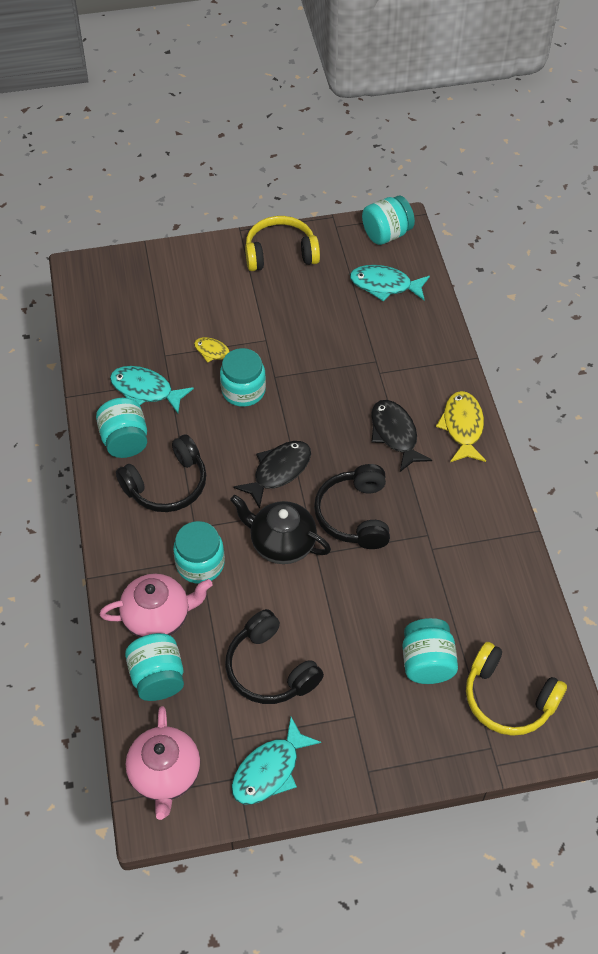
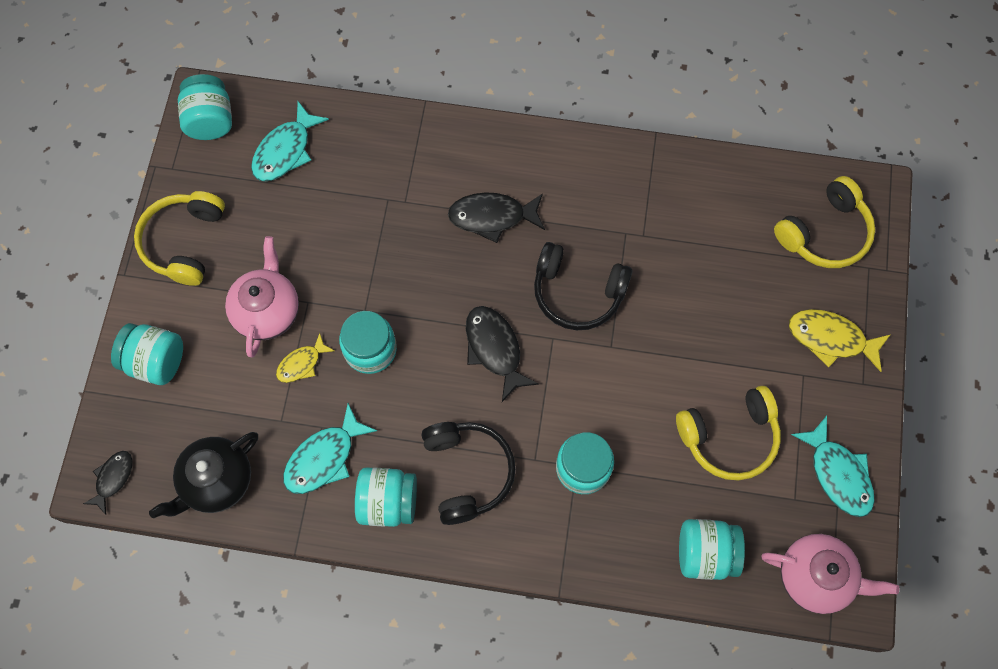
camera: 70 degrees left, 15 degrees up
(86, 277) = (113, 478): none -> black fish
(158, 617) = (633, 531): pink teapot -> pink teapot (267, 311)
(270, 669) = (729, 437): black headphones -> yellow headphones
(281, 543) = (586, 376): black teapot -> black teapot (216, 481)
(427, 663) = (767, 289): turquoise jar -> turquoise jar (156, 361)
(462, 427) = (508, 149): yellow fish -> yellow fish (831, 339)

